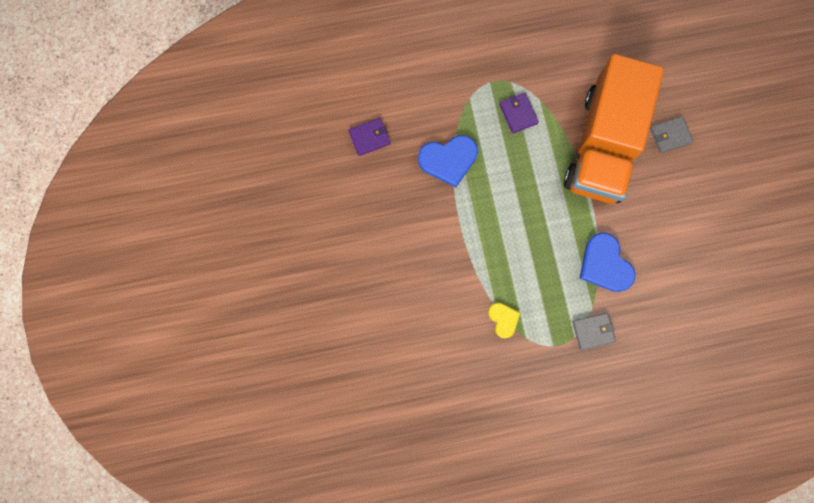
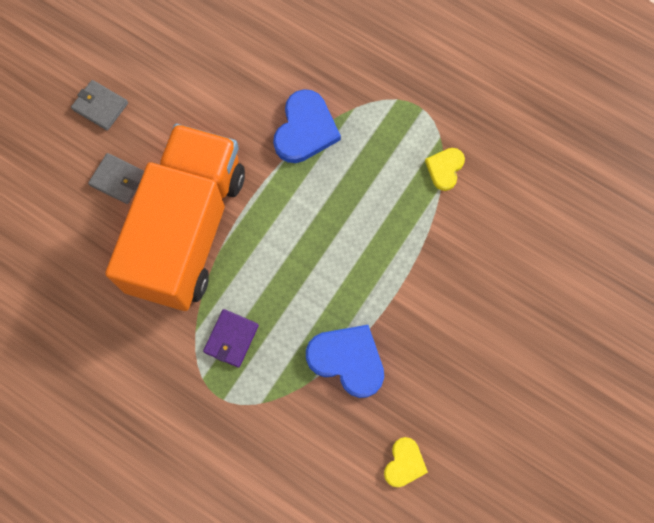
camera: 135 degrees left, 5 degrees down
(369, 137) = (404, 463): purple wallet -> yellow heart
(593, 331) = (376, 89): grey wallet -> grey wallet (100, 106)
(602, 145) = (187, 230): orange truck -> orange truck turned 45 degrees counterclockwise

